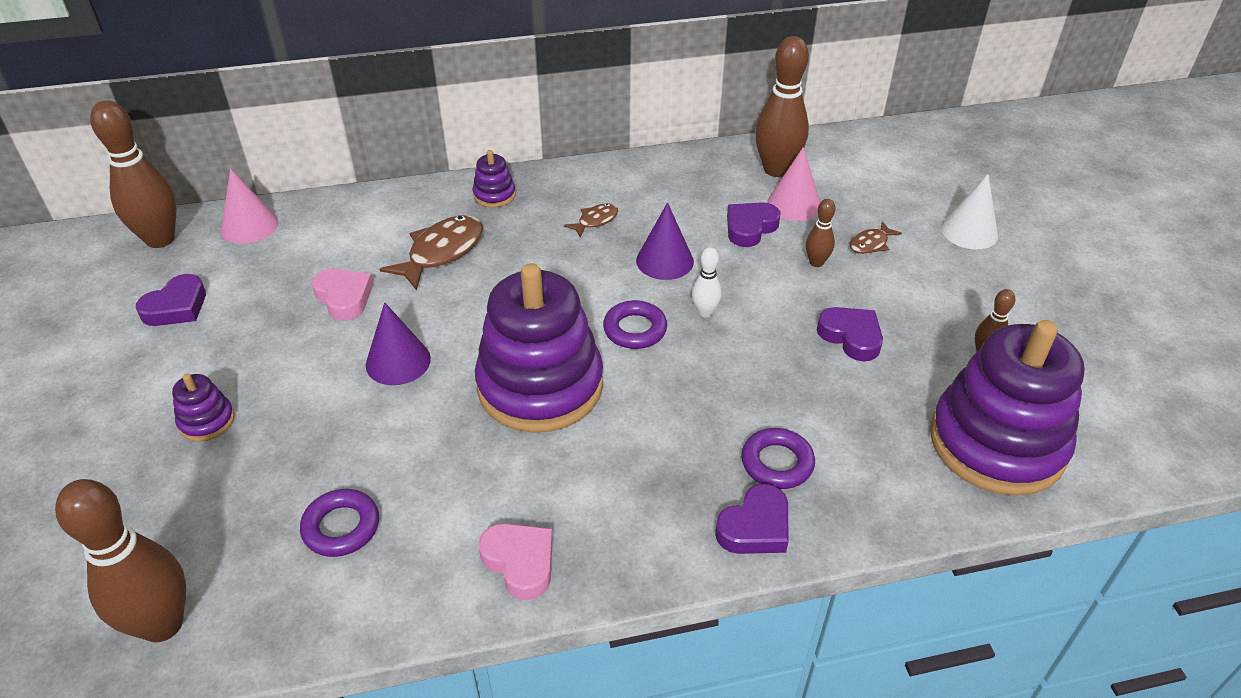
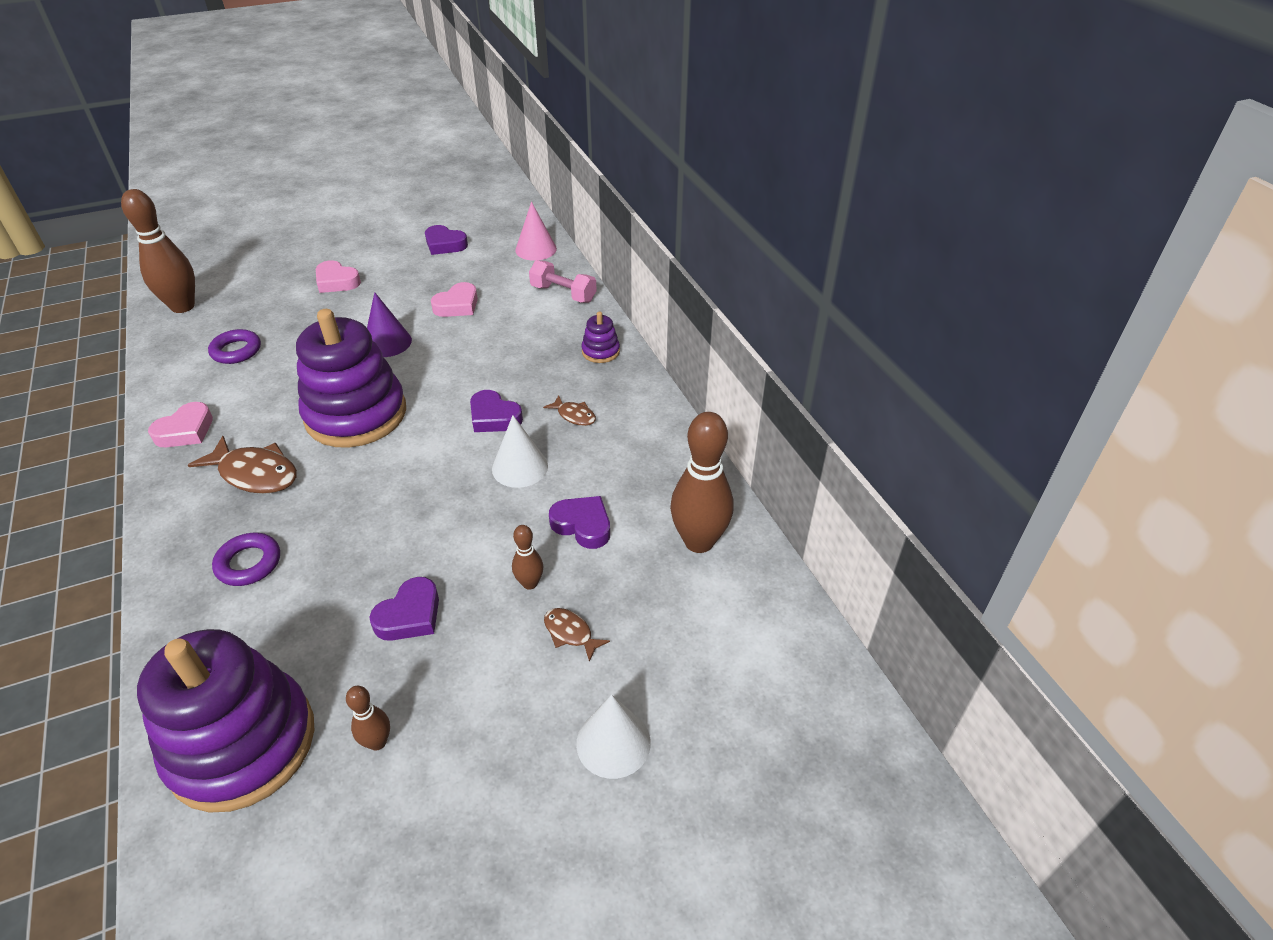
camera: 80 degrees right, 0 degrees up
(160, 239) = (515, 221): brown bowling pin -> none
(207, 421) = (336, 281): purple stacking toy -> pink heart
(367, 211) = (563, 294): none -> pink dumbbell
(441, 252) = (516, 338): brown fish -> brown fish (255, 474)
(635, 329) = (422, 458): purple ring -> none
(665, 261) = (520, 467): purple cone -> white cone
(705, 312) = (446, 501): white bowling pin -> none
(755, 527) = (183, 553): purple heart -> purple heart (494, 417)
(794, 204) = (633, 560): pink cone -> none

